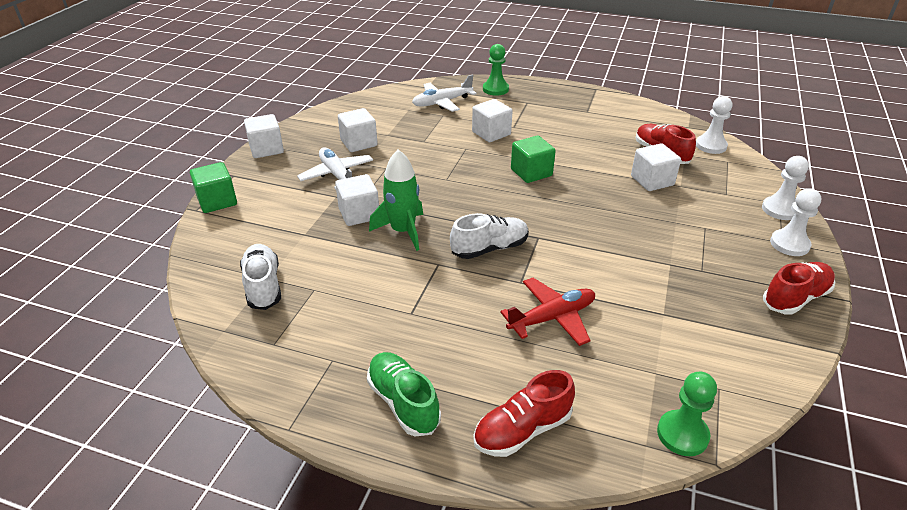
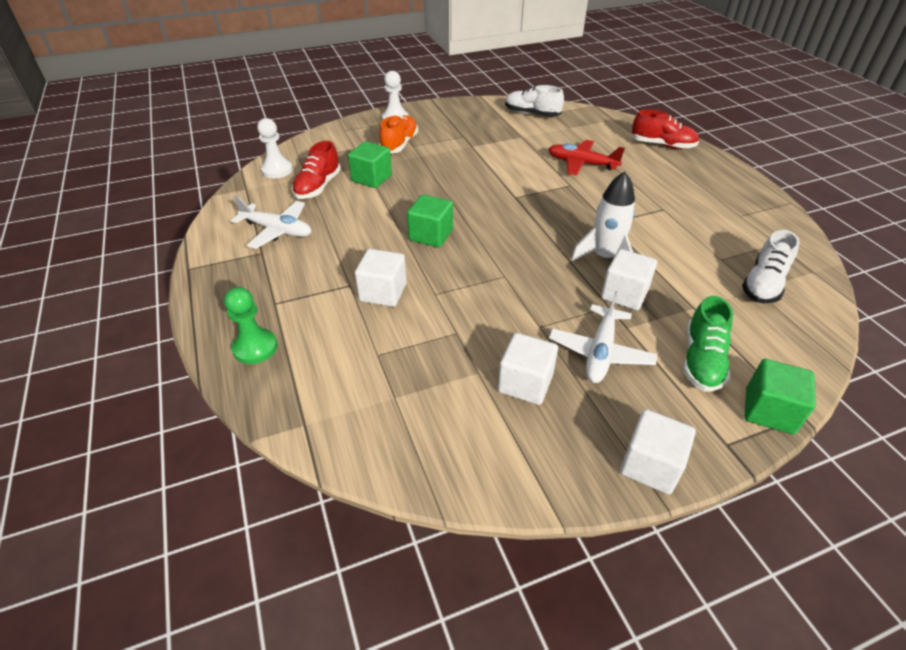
camera: 130 degrees left, 5 degrees up
(403, 231) = (604, 257): green rocket -> white rocket
(403, 402) = (713, 179): green shoe -> green shoe (702, 361)
(442, 102) = (343, 376): white plane -> white plane (277, 230)
(489, 248) = (558, 210): white shoe -> white shoe (532, 114)
(652, 181) = (371, 178): white cube -> green cube
(682, 434) = (593, 114): green pawn -> none
(714, 220) = (399, 144): none -> orange shoe
(780, 209) = (354, 128): white pawn -> none
(795, 298) = (450, 109): red shoe -> none

